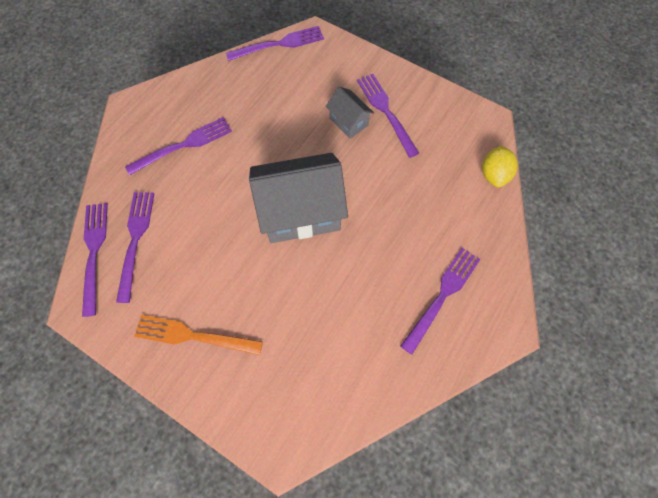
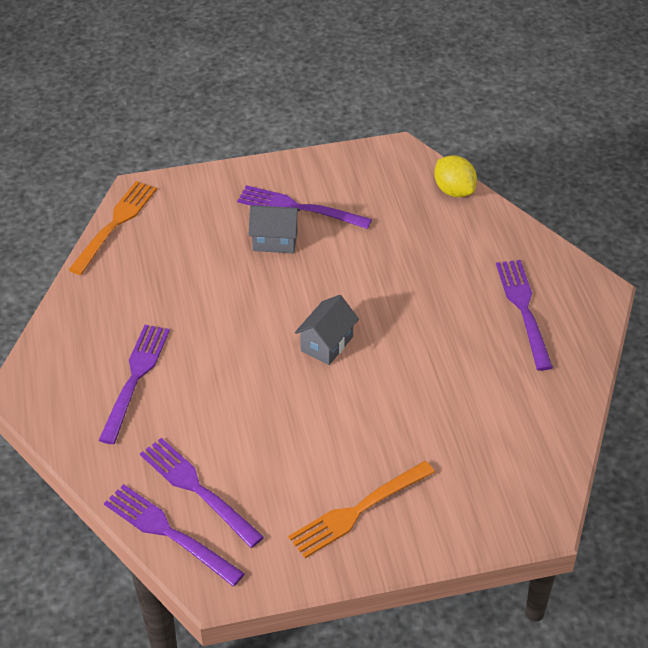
camera: 45 degrees left, 20 degrees down
(279, 44) = (115, 224): purple fork -> orange fork
(300, 213) = (327, 344): grey house -> grey house, size x0.49

